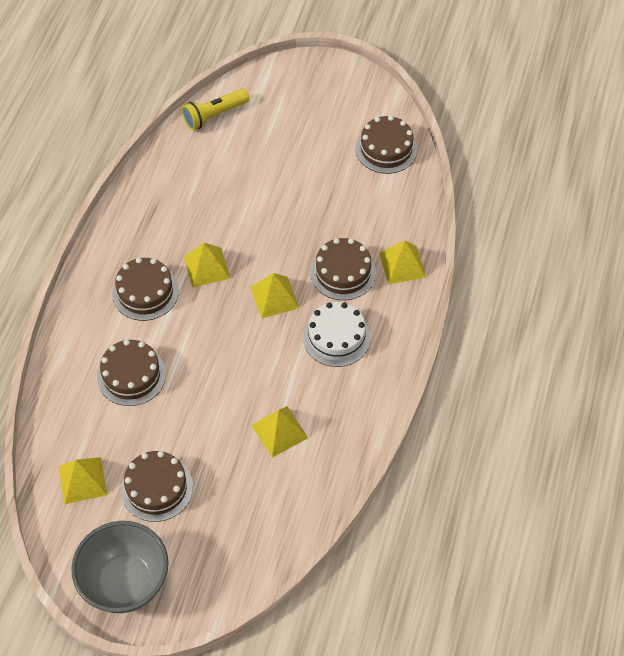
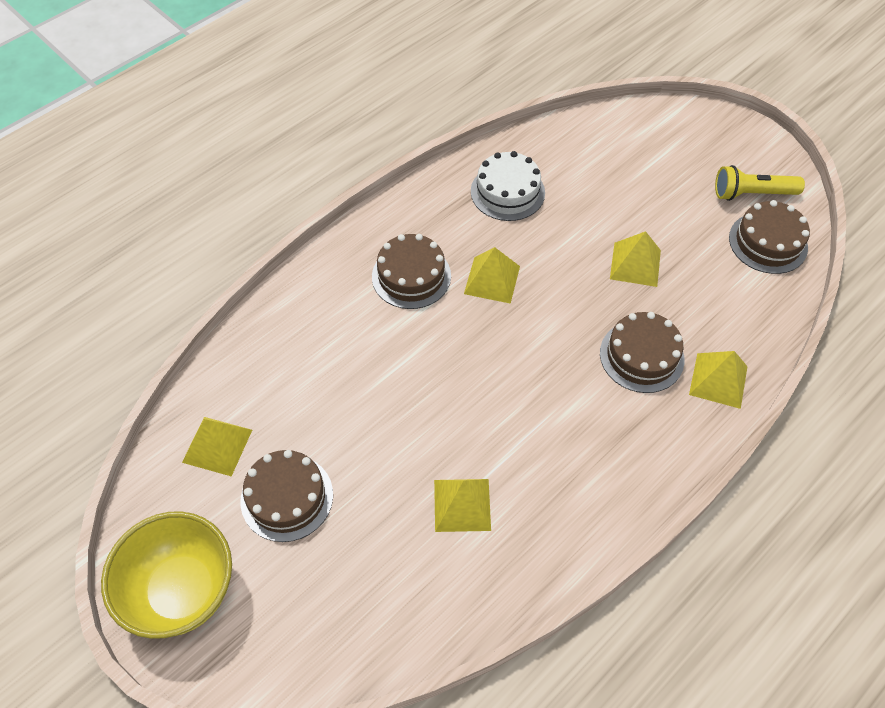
camera: 30 degrees right, 0 degrees up
(125, 582) = (182, 591): grey bowl -> yellow bowl
(131, 375) = (341, 357): brown cake -> none
(214, 115) = (593, 130): yellow flashlight -> yellow flashlight (752, 194)
(274, 297) = (547, 347): yellow pyramid -> yellow pyramid (635, 264)
(336, 337) = (592, 427): white cake -> white cake (507, 192)

